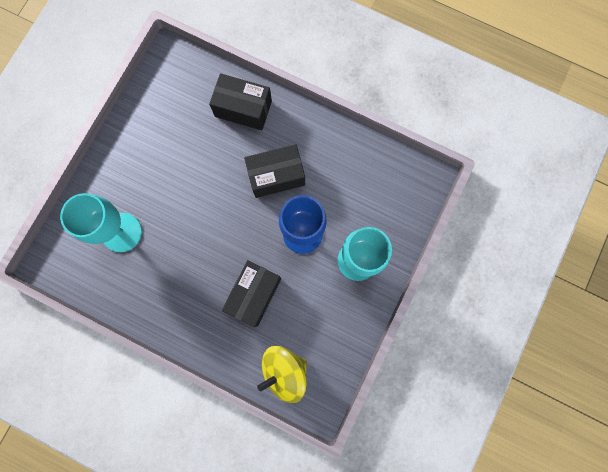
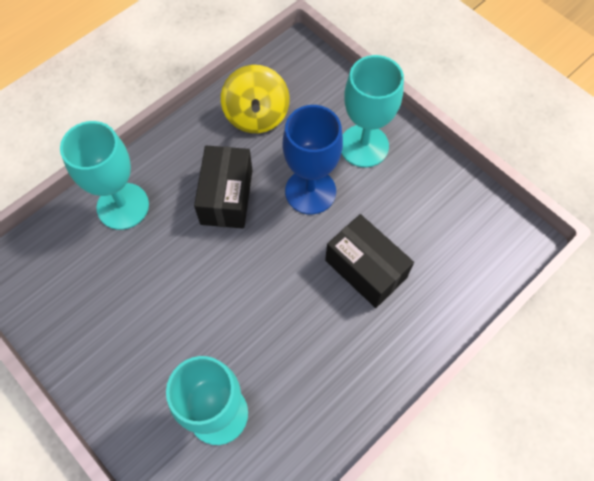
camera: 70 degrees left, 15 degrees down
(243, 109) = (123, 206): black box -> turquoise goblet
(284, 371) = (471, 265): yellow spinning top -> yellow spinning top (256, 115)

